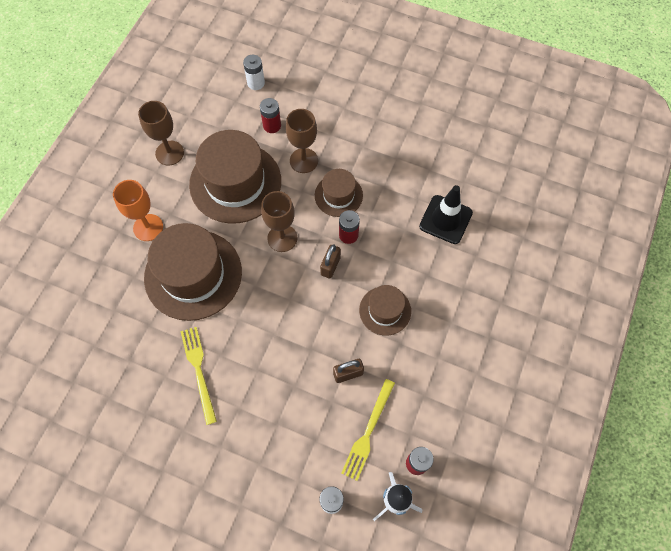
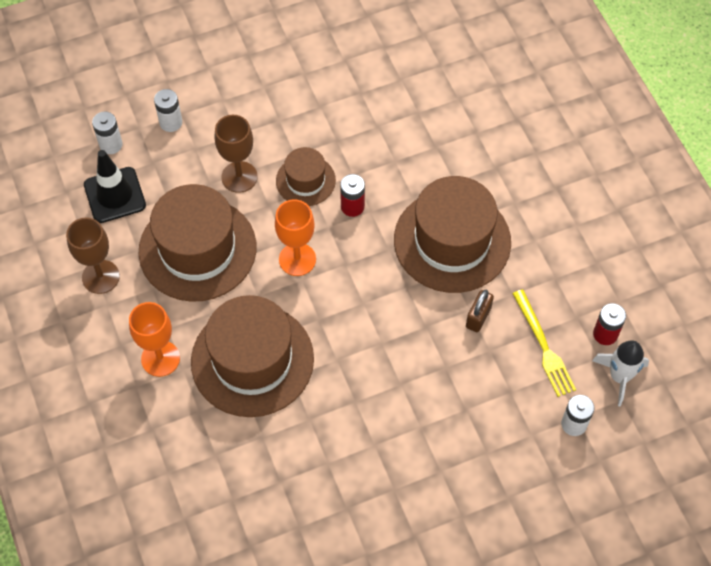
camera: 45 degrees left, 5 degrees down
(199, 371) = (352, 431): yellow fork -> none
(272, 125) = (173, 170): red battery -> none
(282, 238) = (297, 259): brown goblet -> orange goblet
(301, 97) = (171, 122): none -> white battery
(330, 266) = (366, 245): brown padlock -> none
(385, 310) = (452, 241): brown hat -> brown hat, size x1.91
(445, 219) = (420, 123): black traffic cone -> black traffic cone (115, 195)

